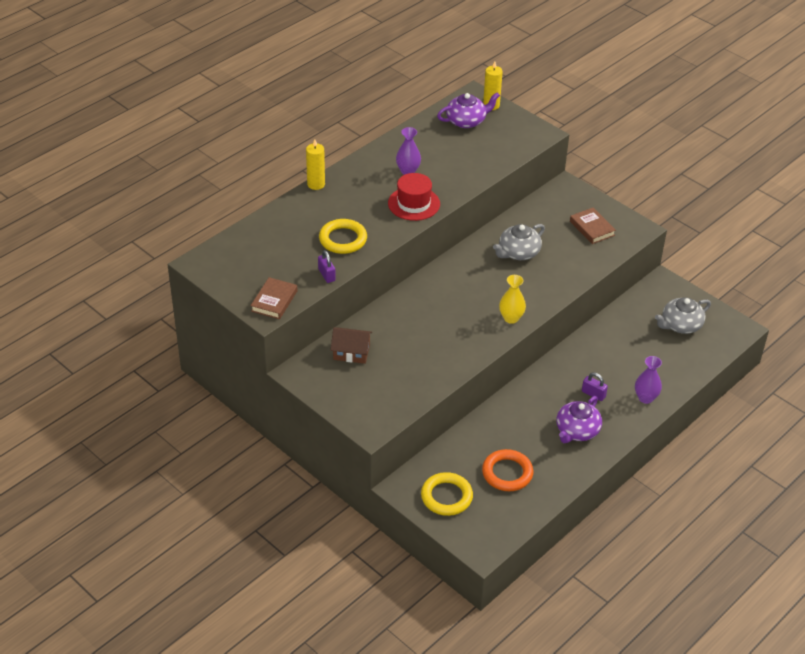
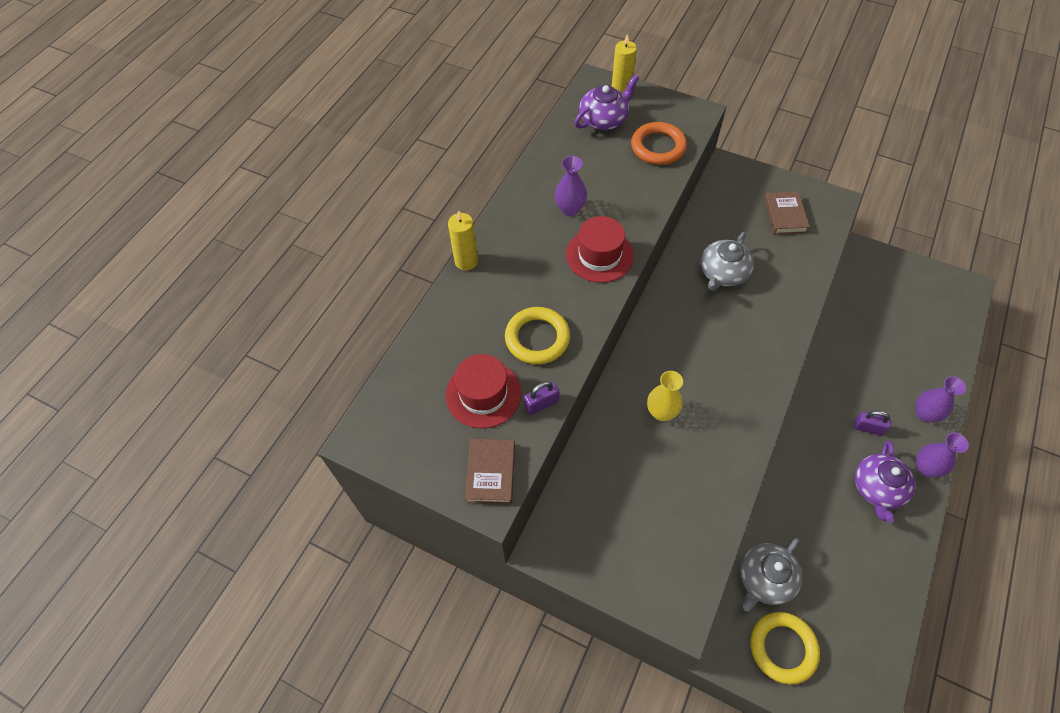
camera: 15 degrees left, 15 degrees up
(290, 260) = (483, 394): none -> red hat
(326, 275) = (541, 404): purple padlock -> purple padlock turned 75 degrees counterclockwise
(351, 352) = (599, 490): brown house -> none
(507, 473) = (834, 582): orange ring -> orange ring (658, 147)
(511, 318) = (762, 372): yellow vase -> yellow vase (661, 412)
(592, 228) = (785, 215): brown book -> brown book turned 45 degrees clockwise
(623, 429) = (925, 468): none -> purple vase
(680, 325) = (906, 302): grey teapot -> grey teapot (765, 579)

